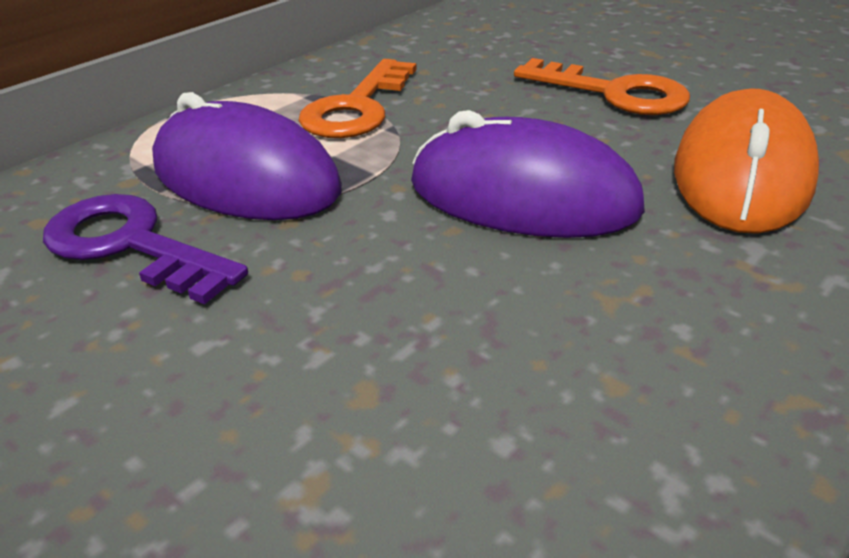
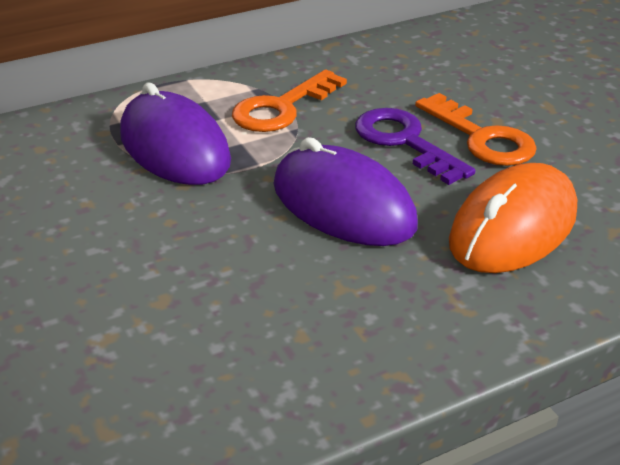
camera: 20 degrees right, 0 degrees up
(131, 245) = (83, 178): purple key -> purple key (404, 142)

